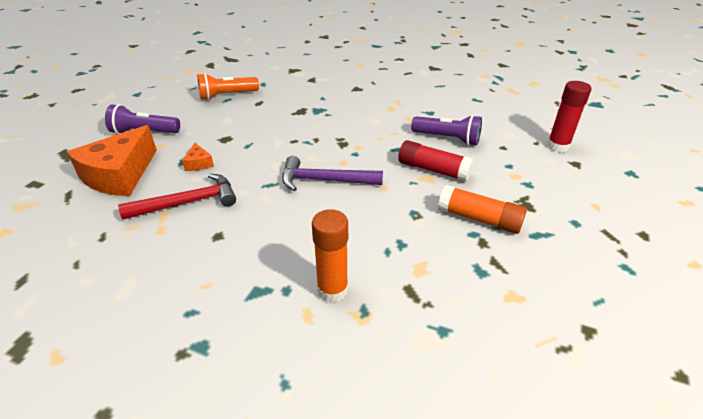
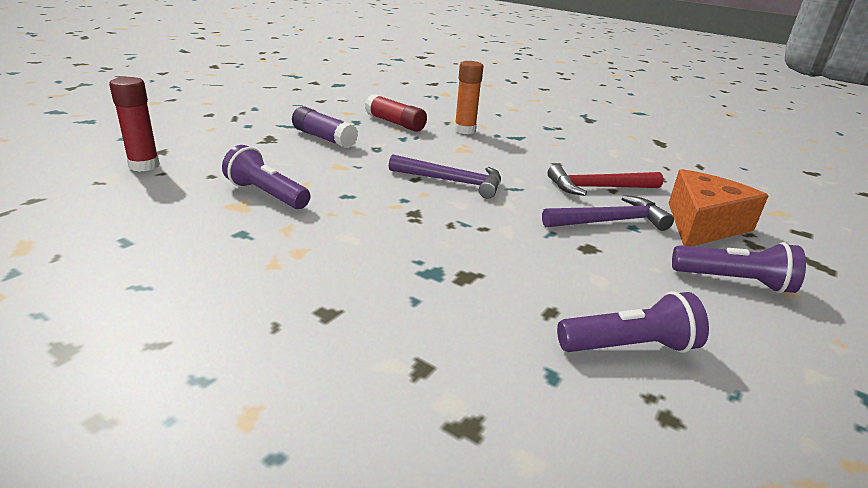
camera: 170 degrees left, 10 degrees down
(198, 163) = (609, 221): orange cheese -> purple hammer
(227, 95) = (629, 347): orange flashlight -> purple flashlight
(433, 170) = (324, 171): red glue stick -> red glue stick (395, 123)
(479, 219) = (324, 138): orange glue stick -> purple glue stick

